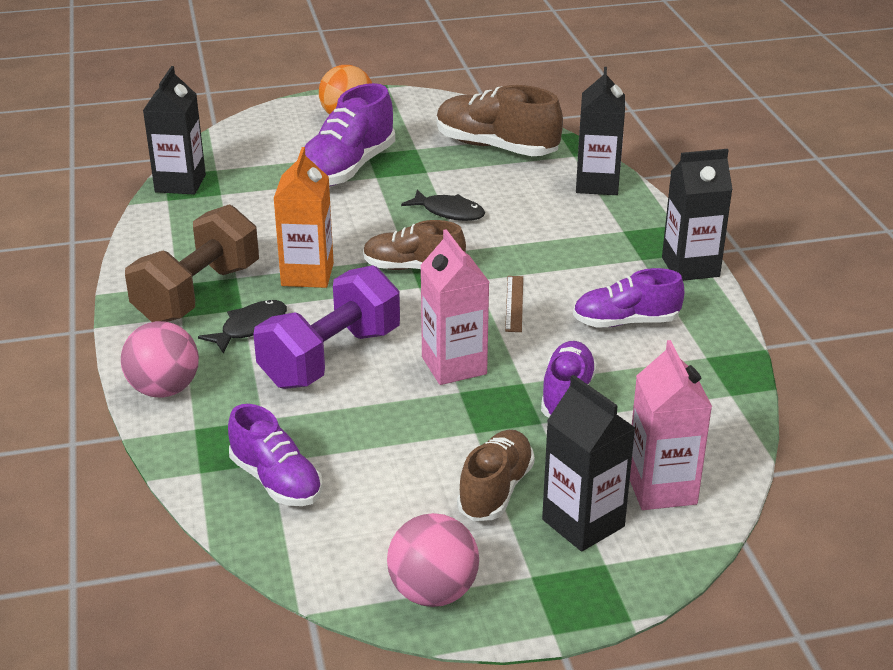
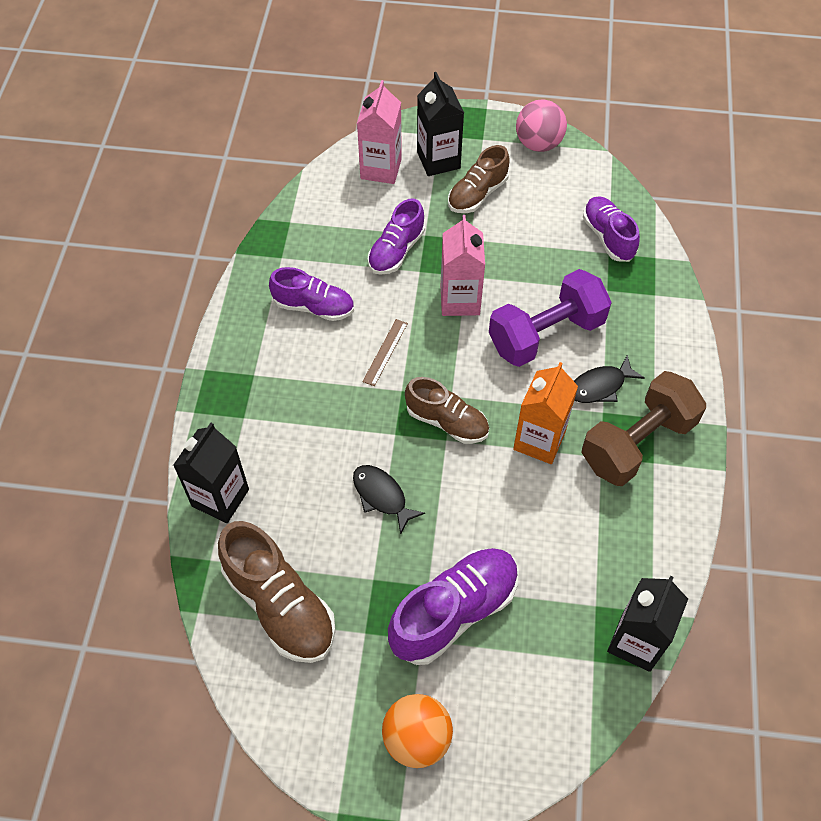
camera: 160 degrees left, 25 degrees up
(164, 389) = (673, 337): pink ball -> none
(690, 267) = (223, 352): black carton -> none

